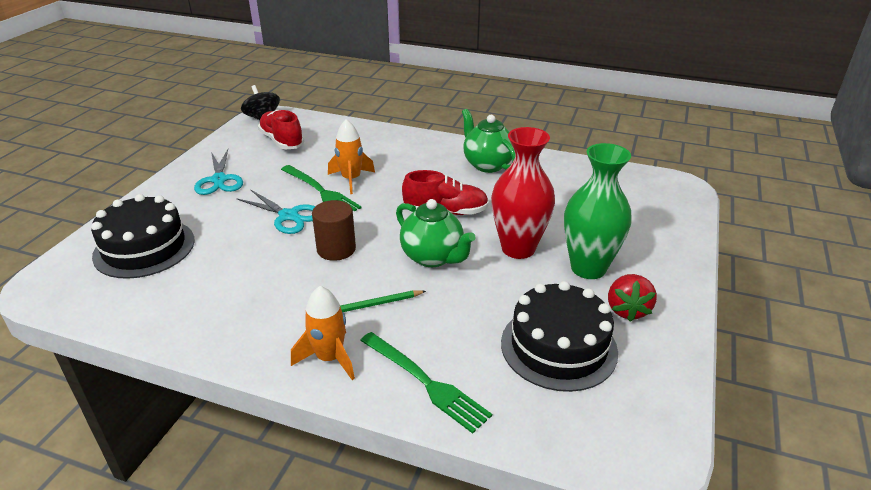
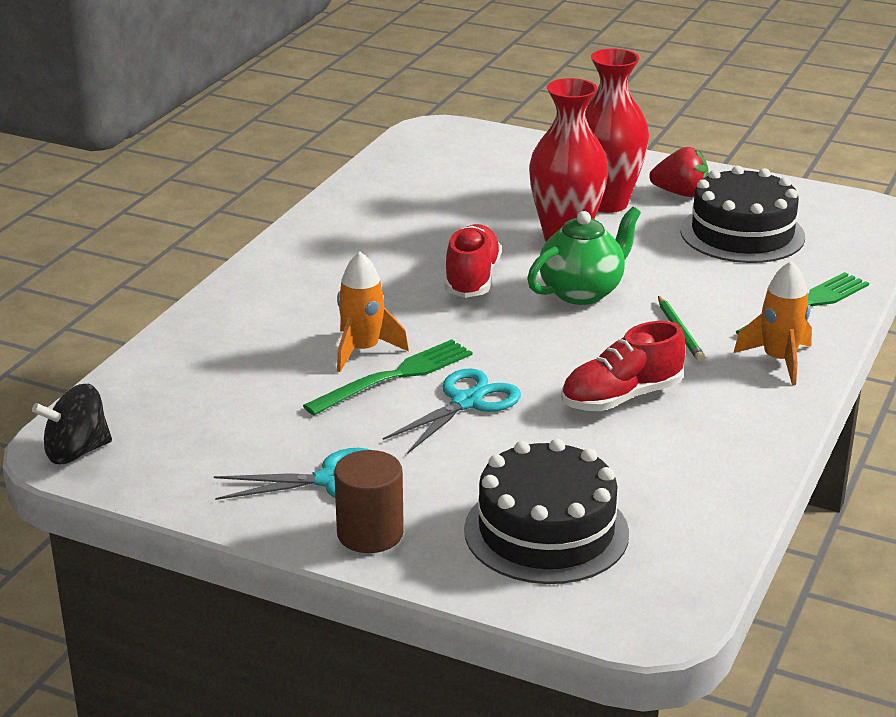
camera: 85 degrees left, 5 degrees down
(282, 141) = (193, 423): red shoe -> red shoe (621, 397)
(336, 249) = (560, 360): brown cylinder -> brown cylinder (370, 533)
(487, 164) = (344, 241): green teapot -> none
(588, 268) = (607, 203): green vase -> red vase

